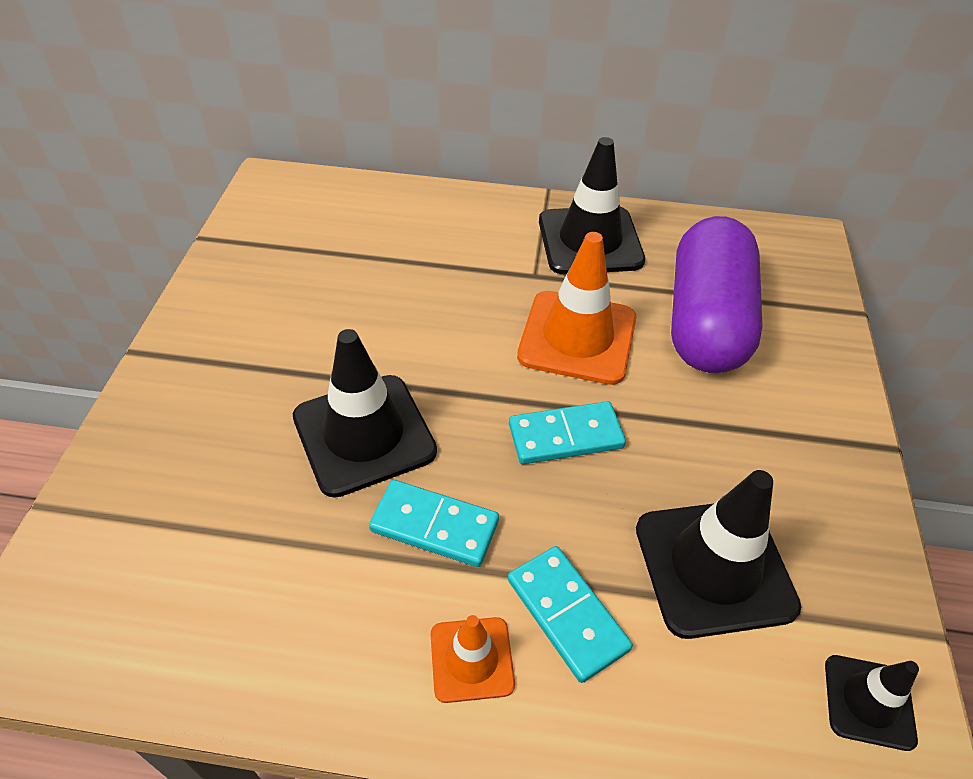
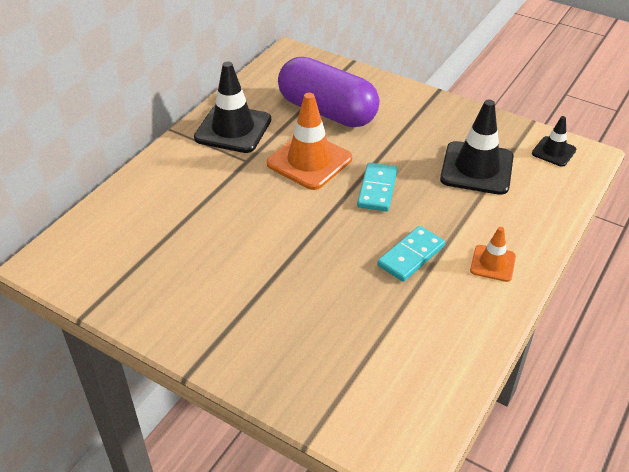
camera: 65 degrees left, 5 degrees down
(364, 434) = (333, 269): black traffic cone -> none
(567, 614) = (482, 224): turquoise domino -> none

